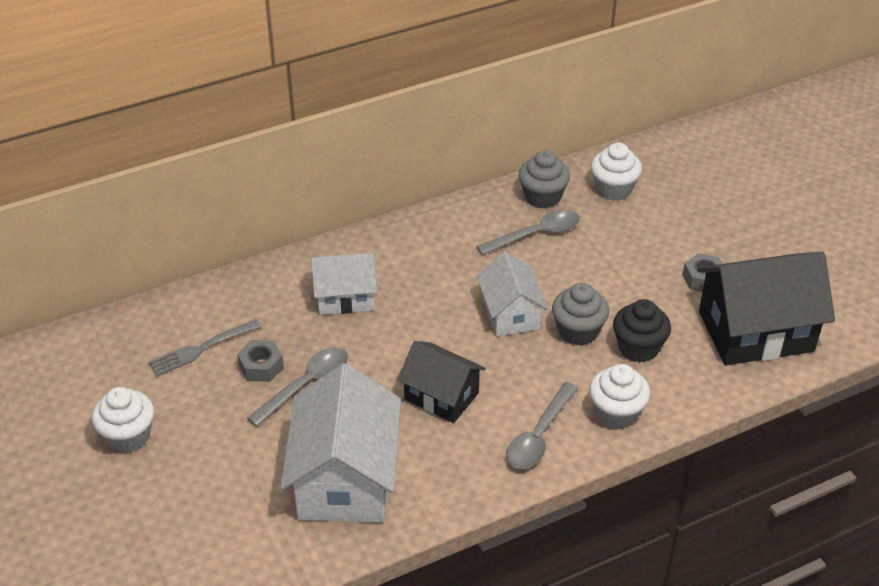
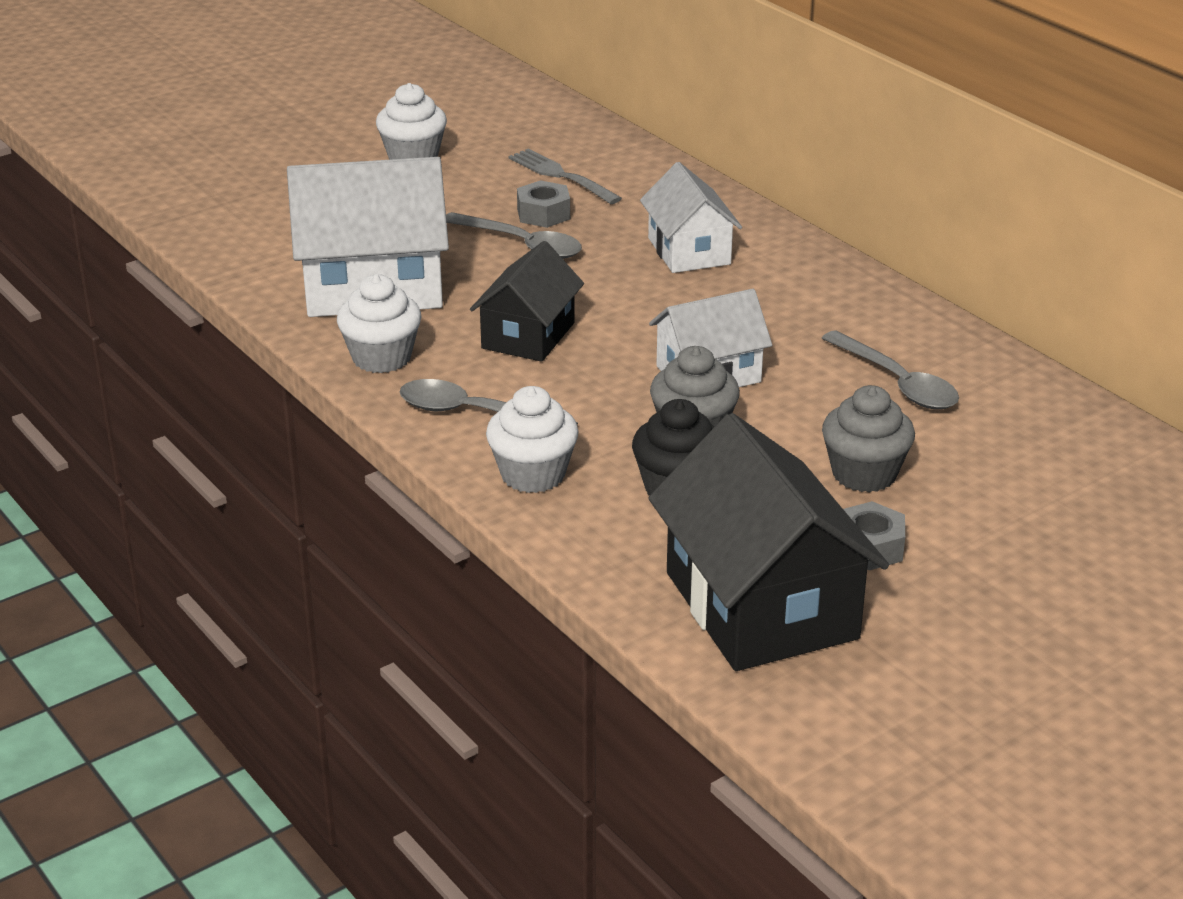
camera: 80 degrees right, 10 degrees down
(542, 197) = (992, 382): grey cupcake -> grey cupcake (864, 474)
(613, 189) = (1056, 447): white cupcake -> white cupcake (381, 357)

